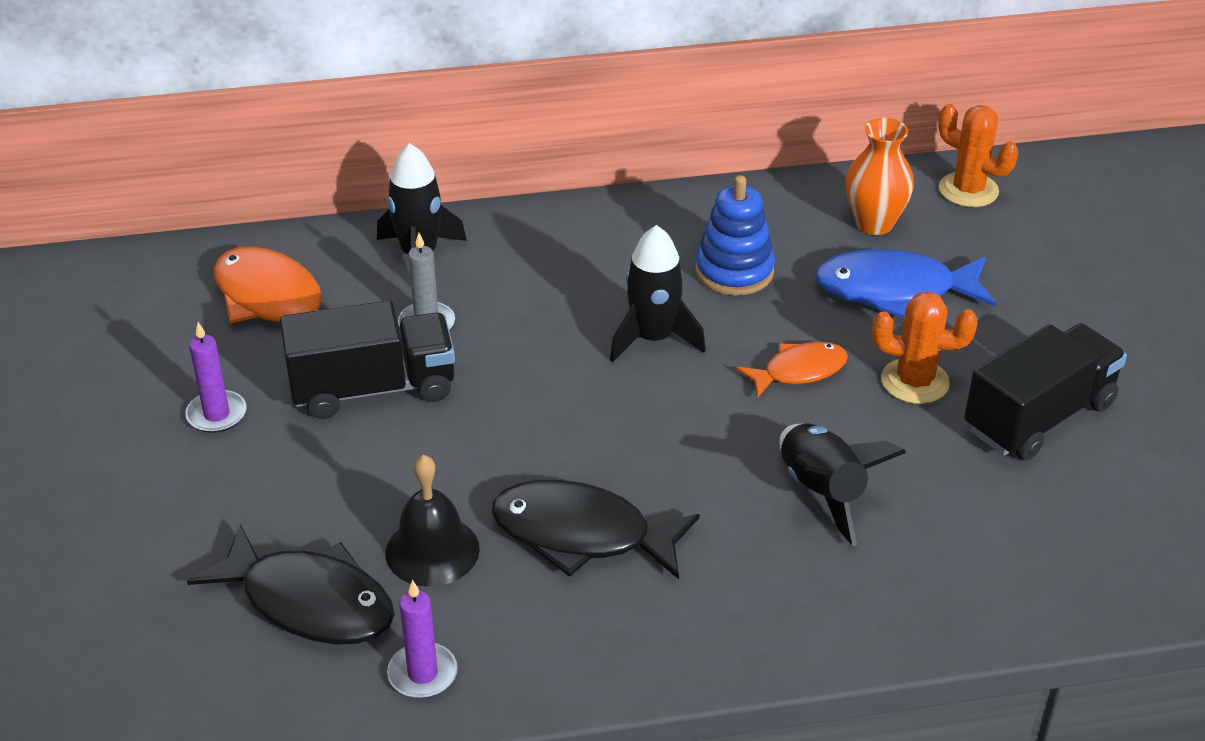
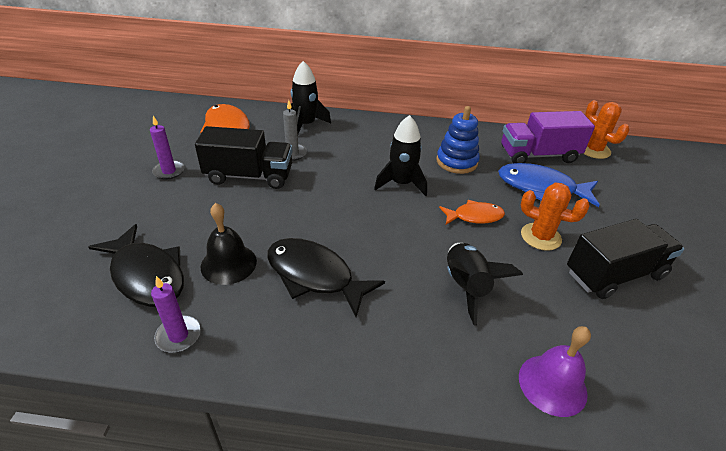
camera: 15 degrees right, 0 degrees up
(874, 224) = (538, 155): orange vase -> purple truck
(981, 597) = (552, 384): none -> purple bell

